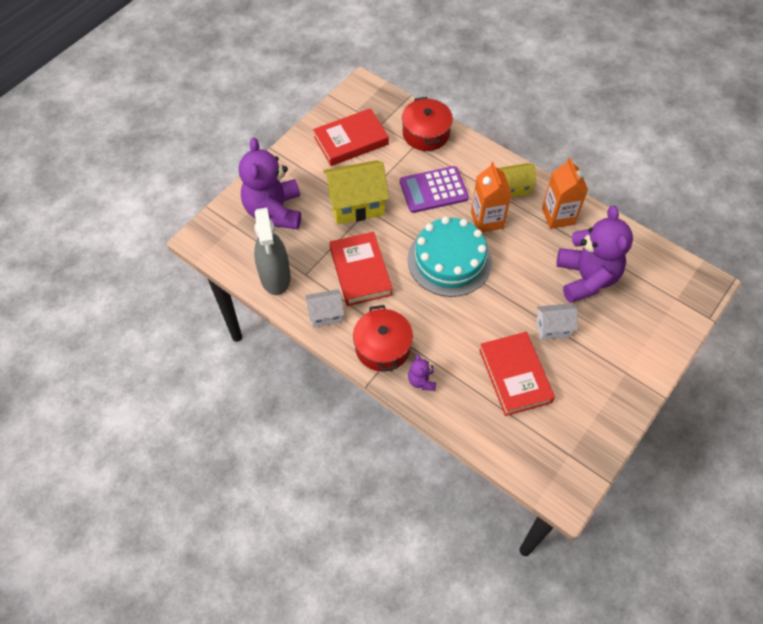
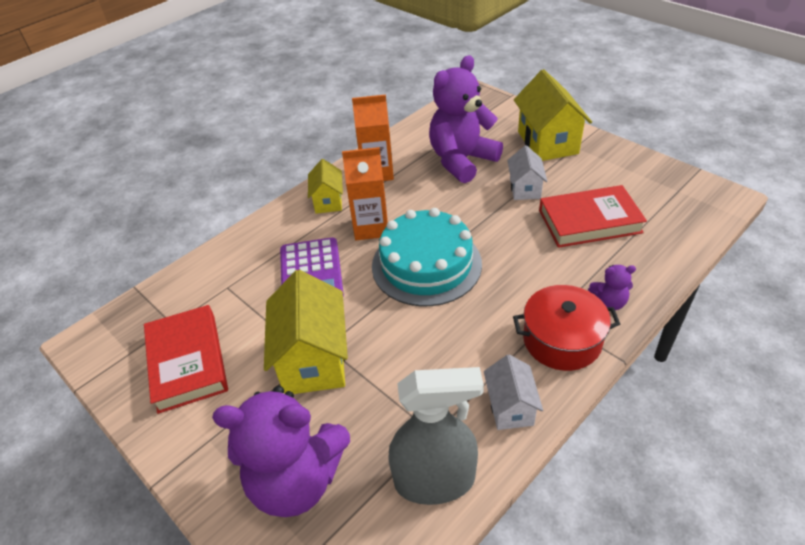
camera: 80 degrees left, 15 degrees down
(360, 271) = (435, 360): red book -> none
(426, 133) = (211, 274): red pot -> none
(586, 278) = (461, 161): purple teddy bear -> purple teddy bear turned 45 degrees counterclockwise
(629, 349) = (547, 142): none -> yellow house

